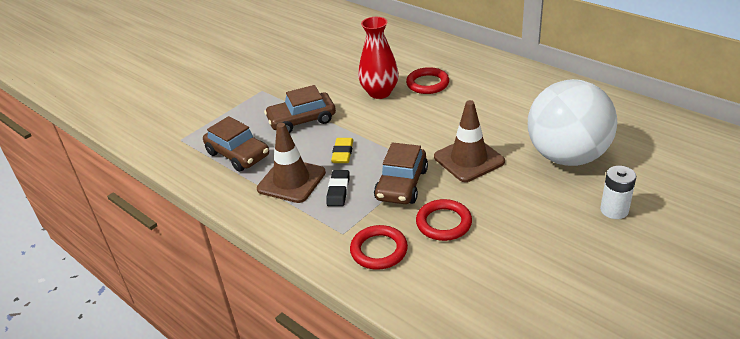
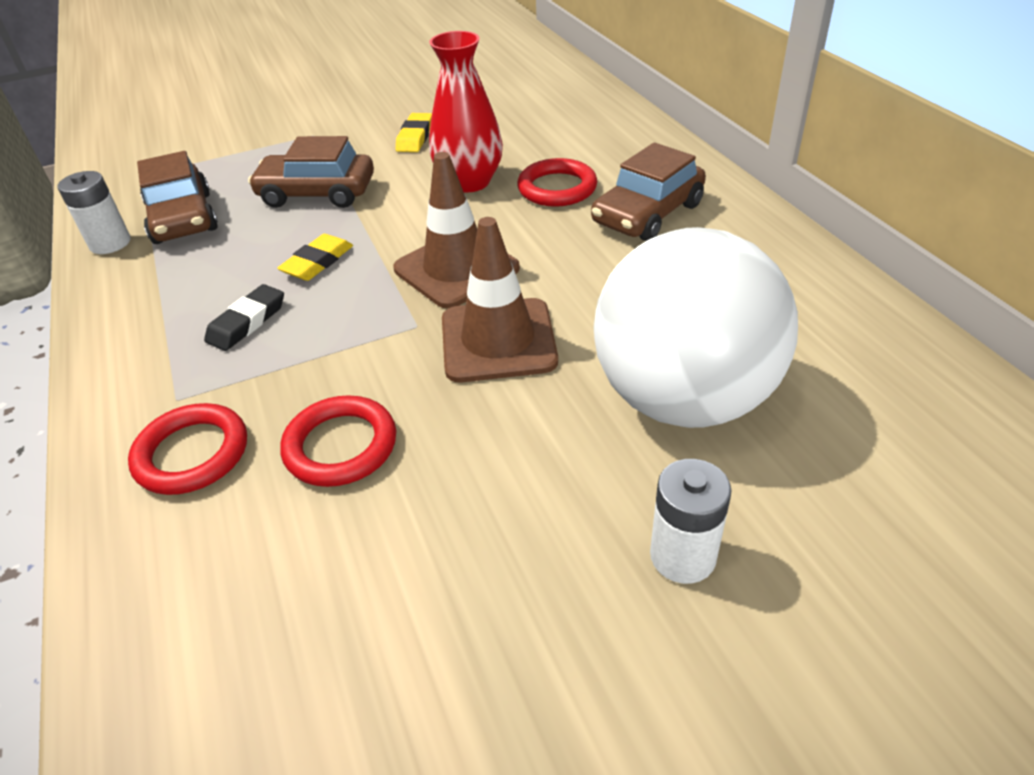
camera: 25 degrees right, 5 degrees up
(210, 179) = (110, 243): none -> white battery
(291, 181) = (203, 282): brown traffic cone -> brown traffic cone (456, 269)
(324, 77) = (415, 137): none -> yellow eraser
(401, 184) = (347, 346): brown car -> brown car (647, 214)

